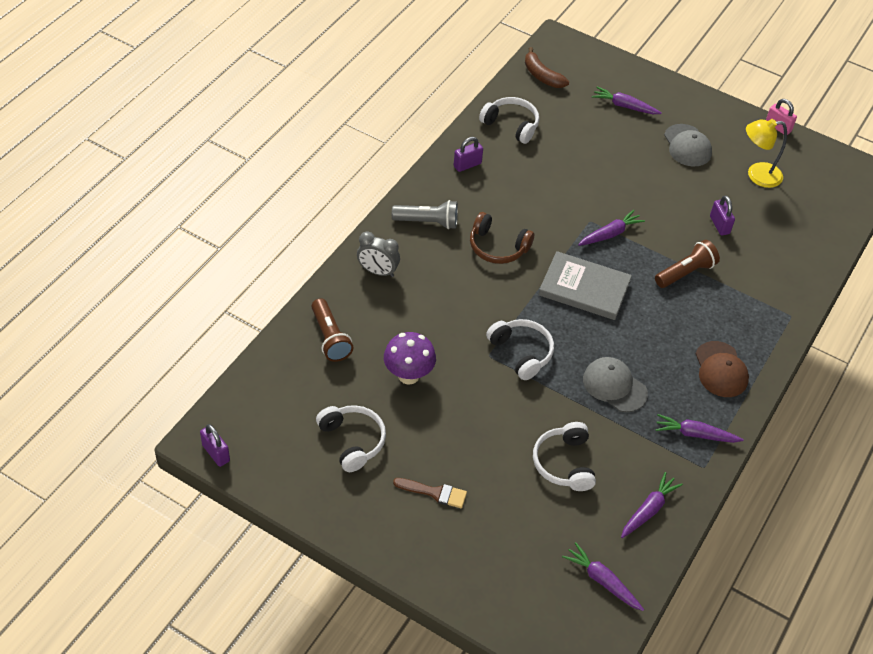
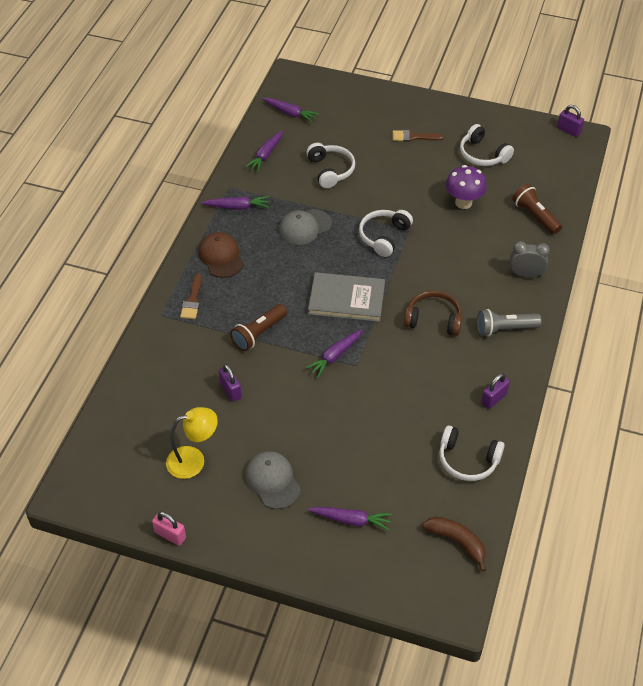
camera: 170 degrees right, 0 degrees up
(521, 352) = (383, 236): white headphones -> white headphones turned 75 degrees clockwise
(614, 386) = (305, 227): grey cap -> grey cap turned 120 degrees clockwise
(755, 324) = (192, 300): none -> brown brush

